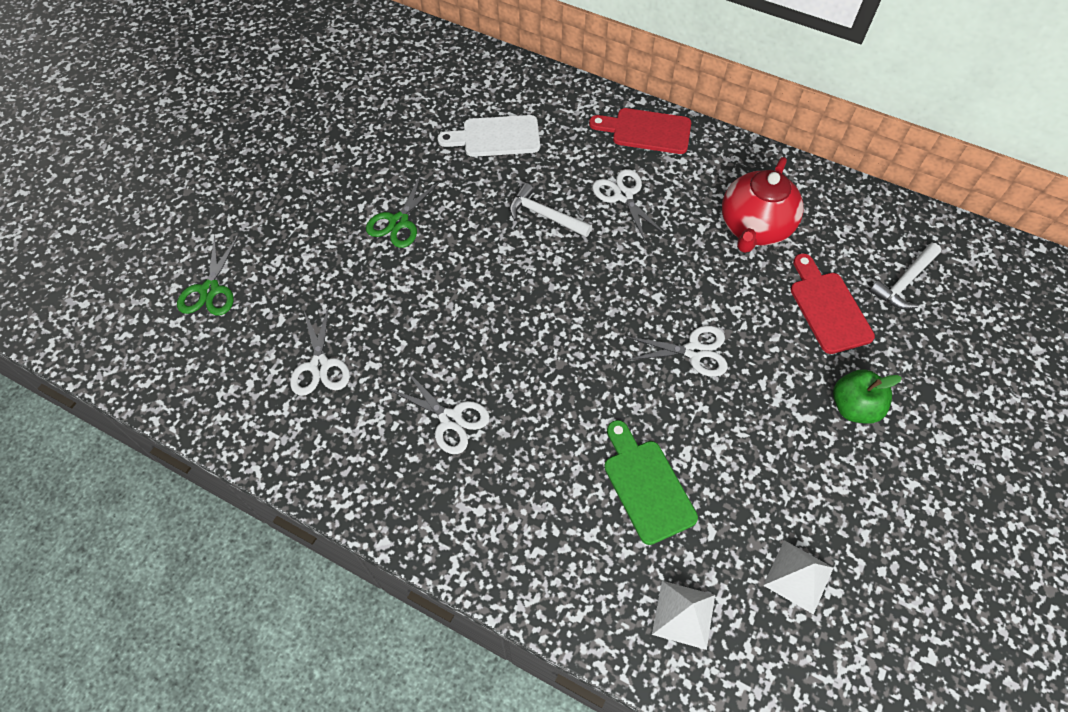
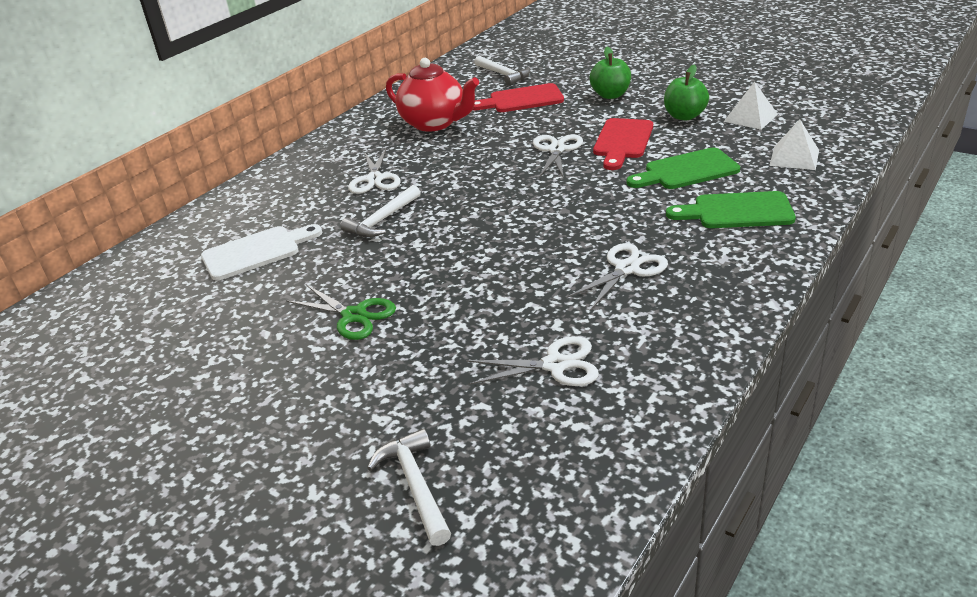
camera: 80 degrees left, 25 degrees down
(210, 290) = (415, 485): green scissors -> white hammer
(496, 137) = (256, 252): white cutting board -> white cutting board turned 120 degrees counterclockwise
(553, 530) = (737, 211): none -> green cutting board
(623, 196) = (375, 179): white scissors -> white scissors turned 75 degrees counterclockwise
(646, 131) = (298, 167): red cutting board -> red cutting board (622, 141)
(796, 493) = (684, 116): none -> green apple

